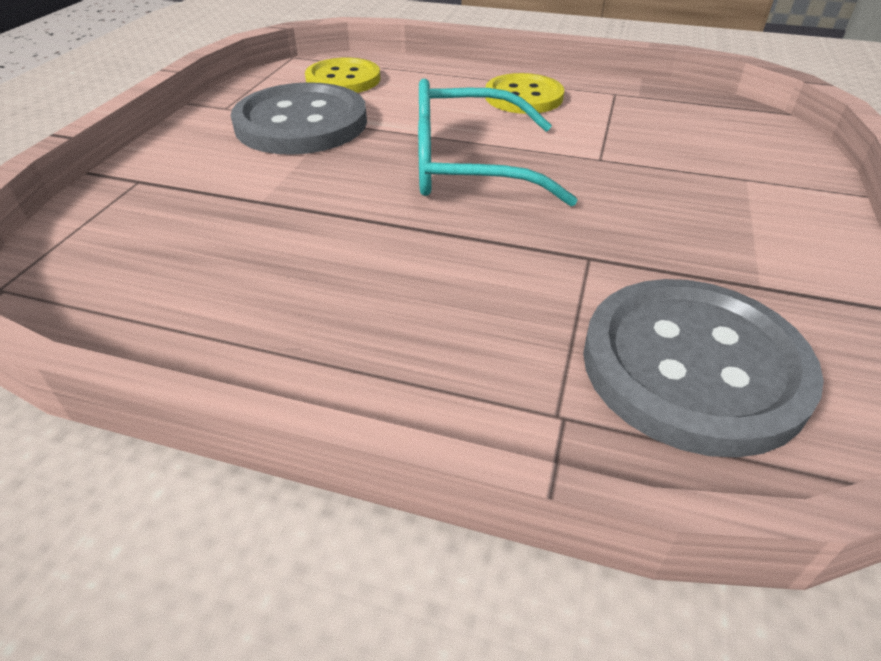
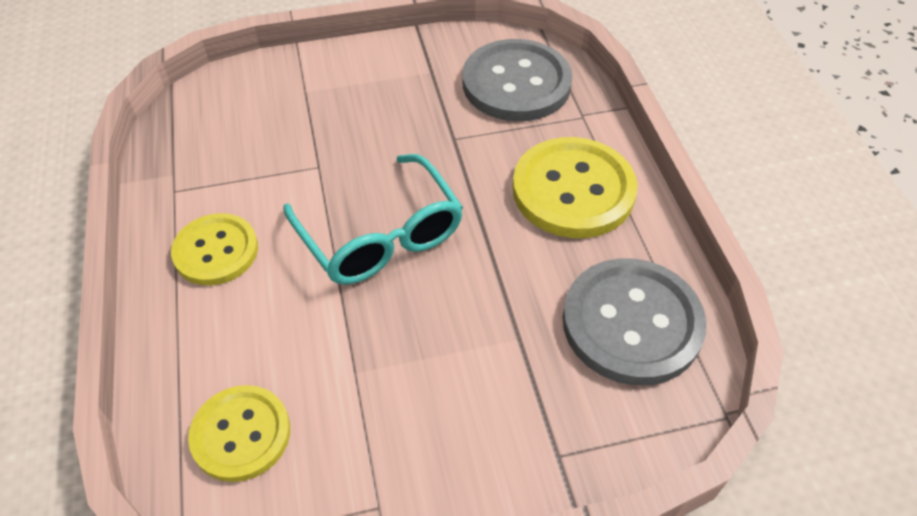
camera: 120 degrees left, 10 degrees up
(301, 123) = (374, 401): grey button -> grey button (631, 323)
(405, 322) = (573, 190): none -> yellow button

